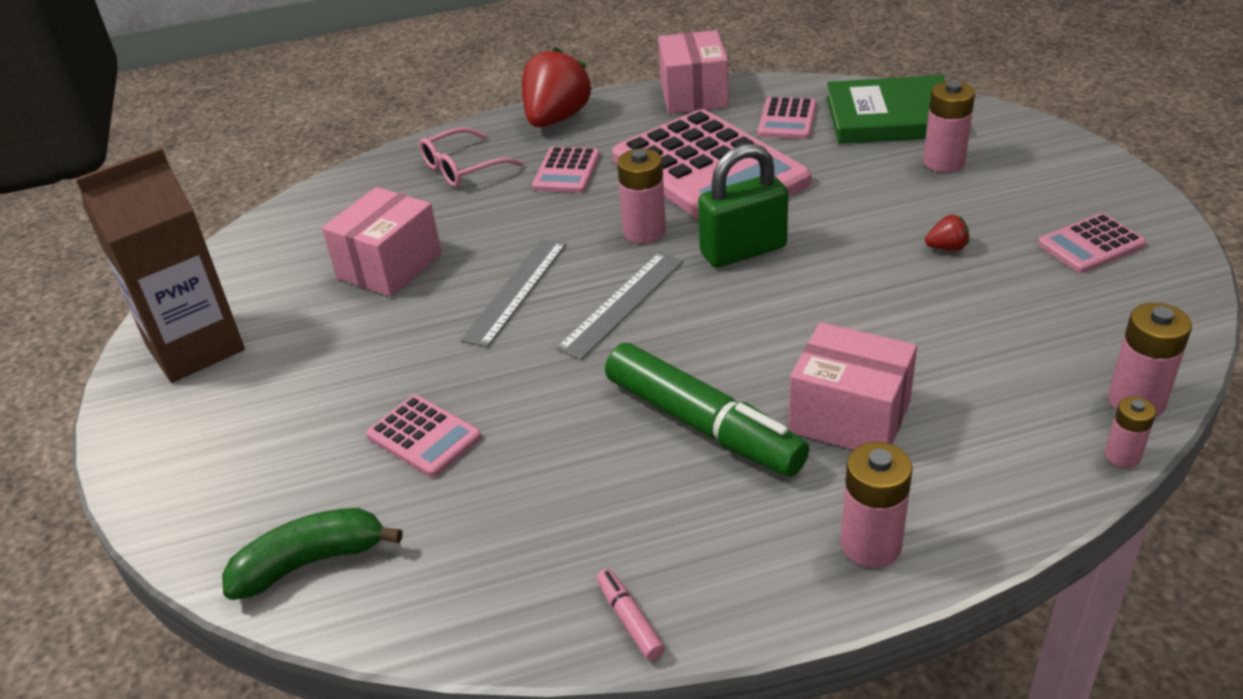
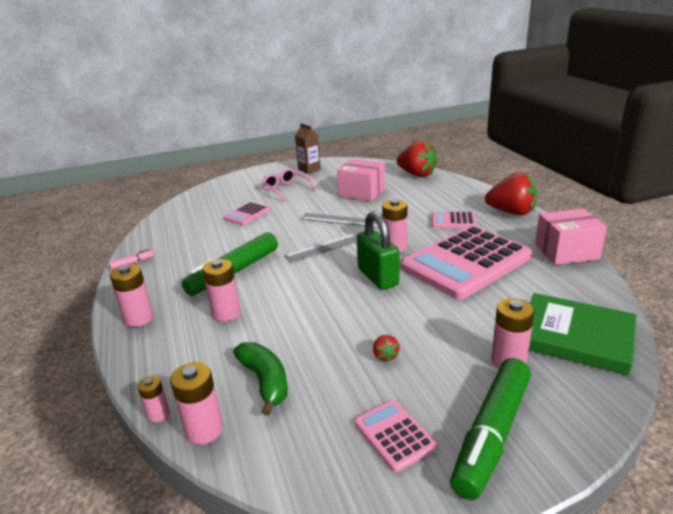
camera: 85 degrees right, 10 degrees down
(195, 348) = (309, 169): brown carton -> brown carton, size x0.57
(310, 562) = (191, 205): green banana -> green banana (265, 381)
(337, 196) = (417, 174): none -> red strawberry
(463, 168) = (449, 196): pink glasses -> pink glasses (286, 189)
(622, 304) = (329, 246): grey ruler -> grey ruler turned 60 degrees counterclockwise
(787, 119) = (547, 289): pink calculator -> none
(849, 417) = (226, 313): pink box -> pink battery
(891, 117) = (575, 336): green book -> green book turned 60 degrees counterclockwise
(1068, 184) = (491, 434): none -> green marker

